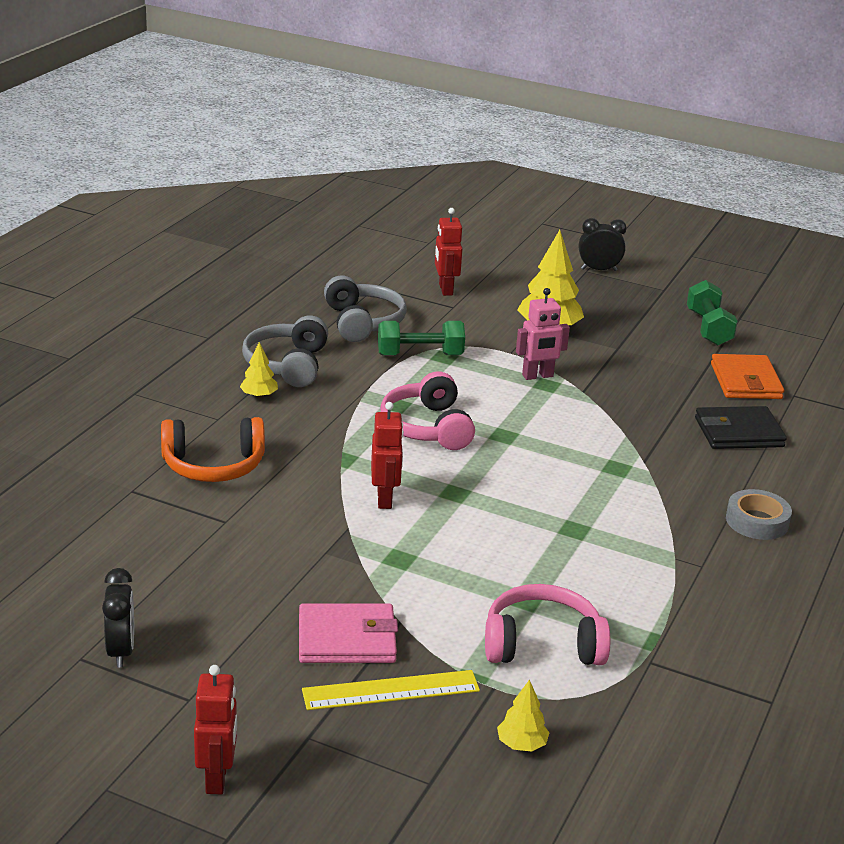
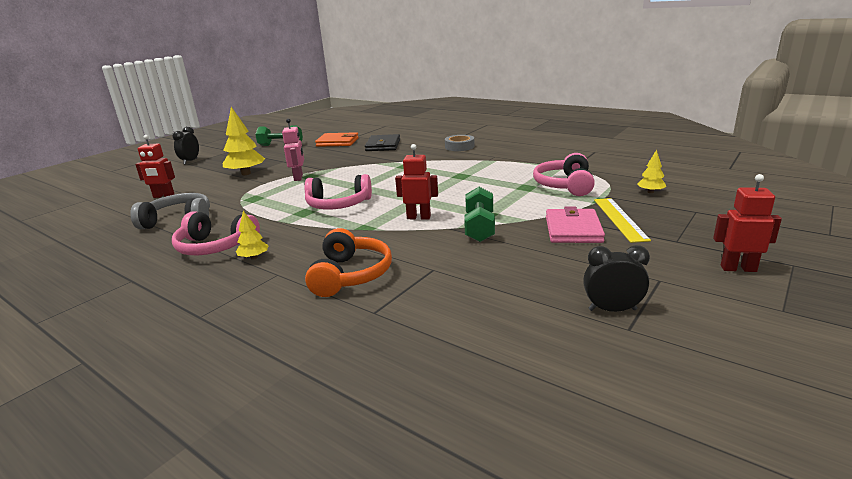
camera: 75 degrees left, 5 degrees down
(288, 365) = (215, 246): grey headphones -> pink headphones
(420, 355) = (244, 205): green dumbbell -> green dumbbell (479, 228)

